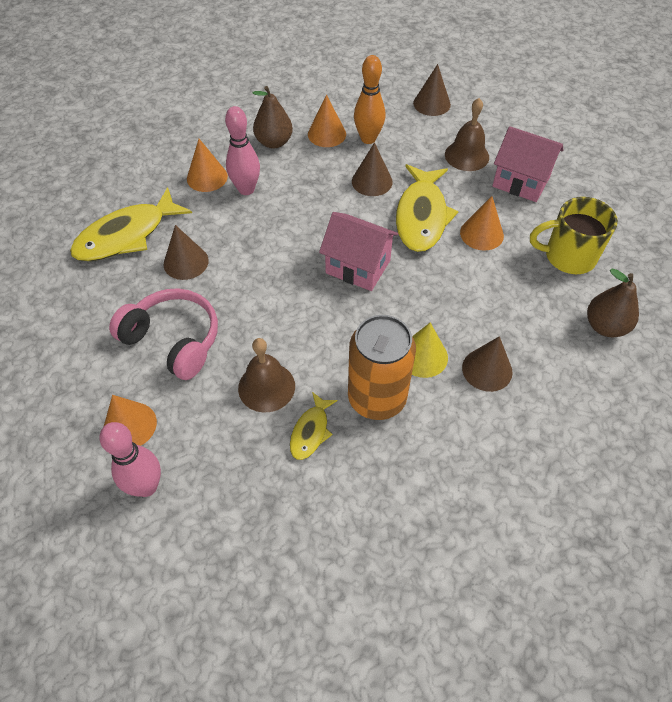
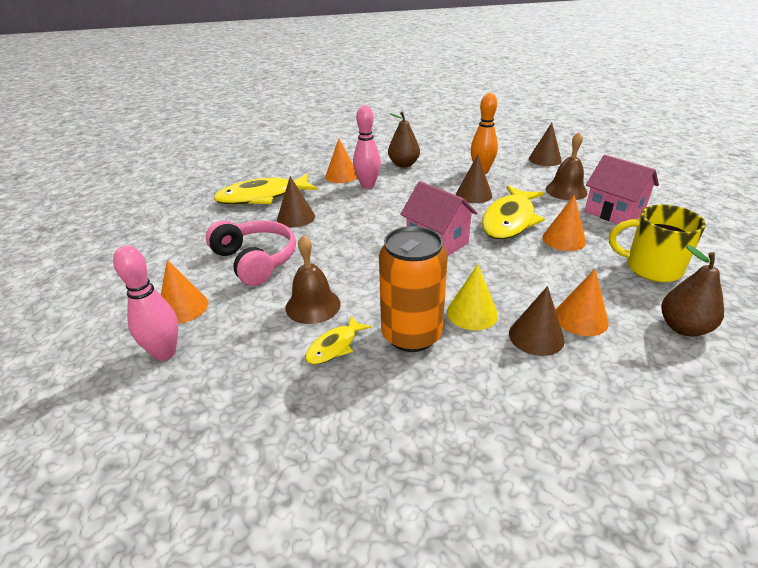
camera: 20 degrees right, 20 degrees down
(327, 134) = (448, 165): orange cone -> orange cone (581, 318)

